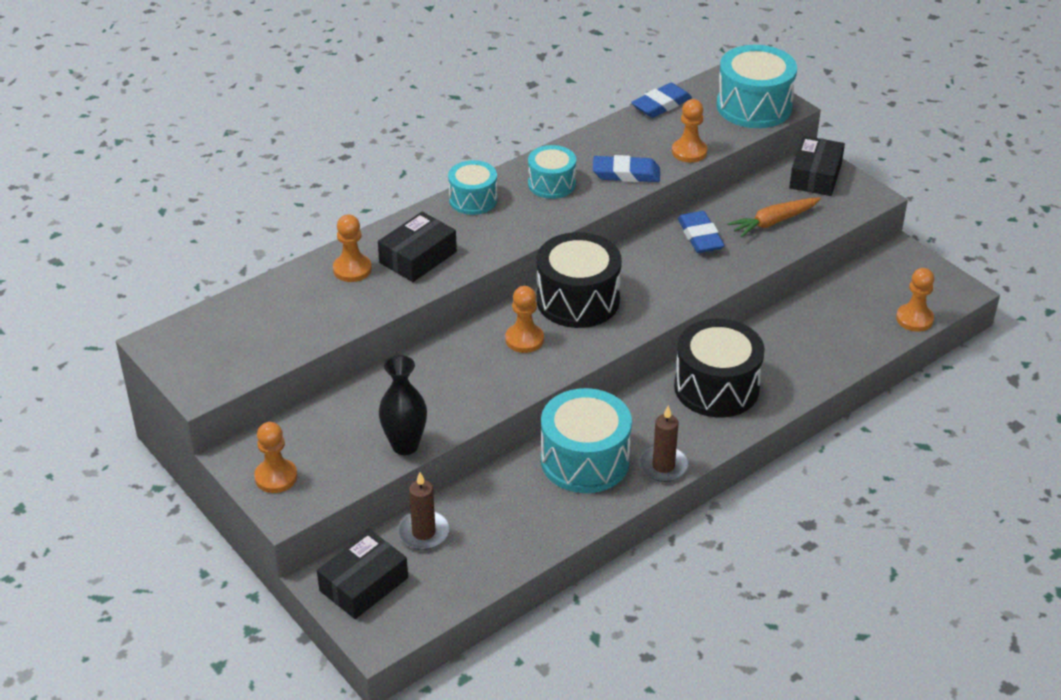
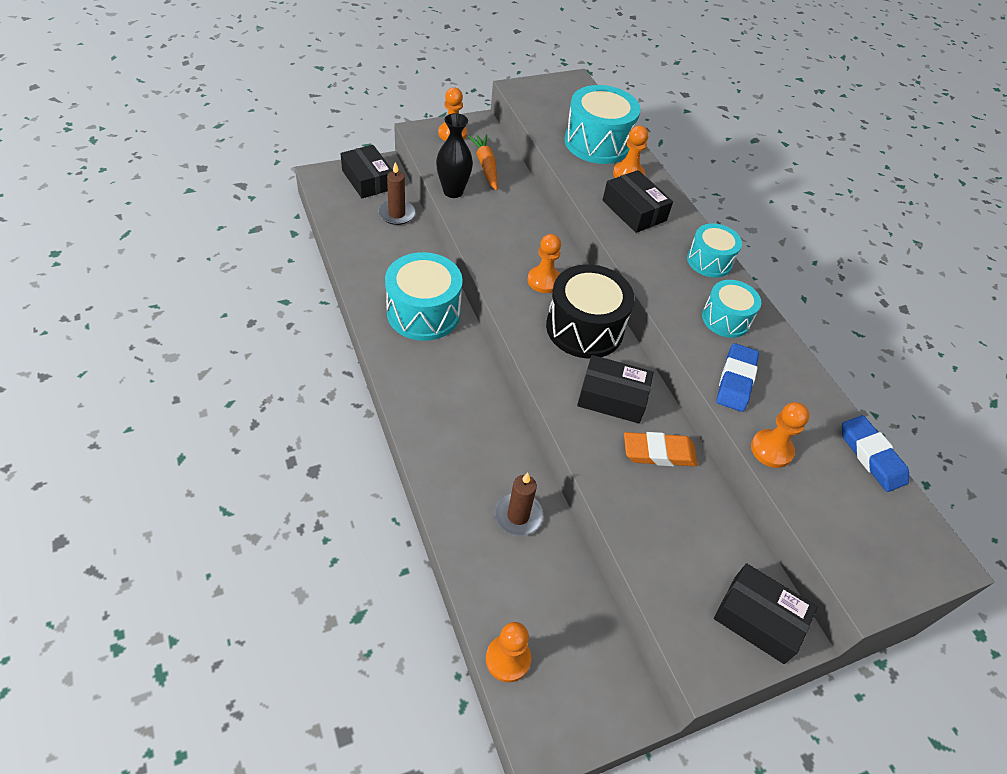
camera: 100 degrees right, 10 degrees up
(655, 270) = (612, 397): none -> black box
(663, 466) = (393, 357): brown candle -> brown candle (518, 516)
(700, 236) = (658, 452): blue eraser -> orange eraser
(716, 387) = (470, 427): black drum -> none
(754, 106) = (868, 554): turquoise drum -> turquoise drum (597, 143)
(773, 222) = (671, 532): orange carrot -> orange carrot (485, 166)

